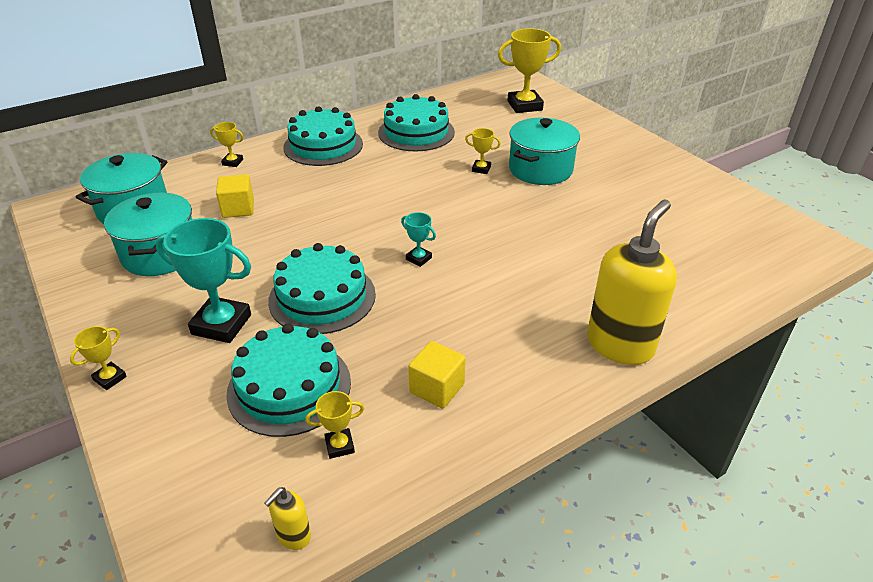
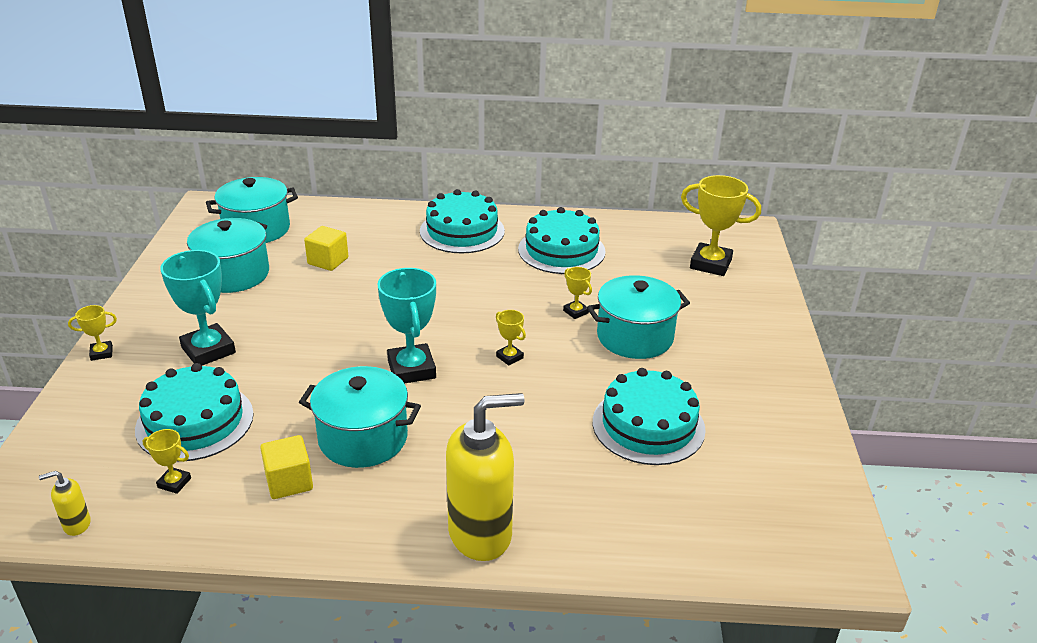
camera: 35 degrees right, 5 degrees down
(232, 162) = (371, 218): yellow trophy -> yellow trophy (509, 357)
(322, 297) = (299, 364): turquoise cake -> turquoise cake (648, 425)
(419, 258) = (411, 369): turquoise trophy -> turquoise trophy, size x2.05
(450, 325) = (363, 438): none -> turquoise pot

